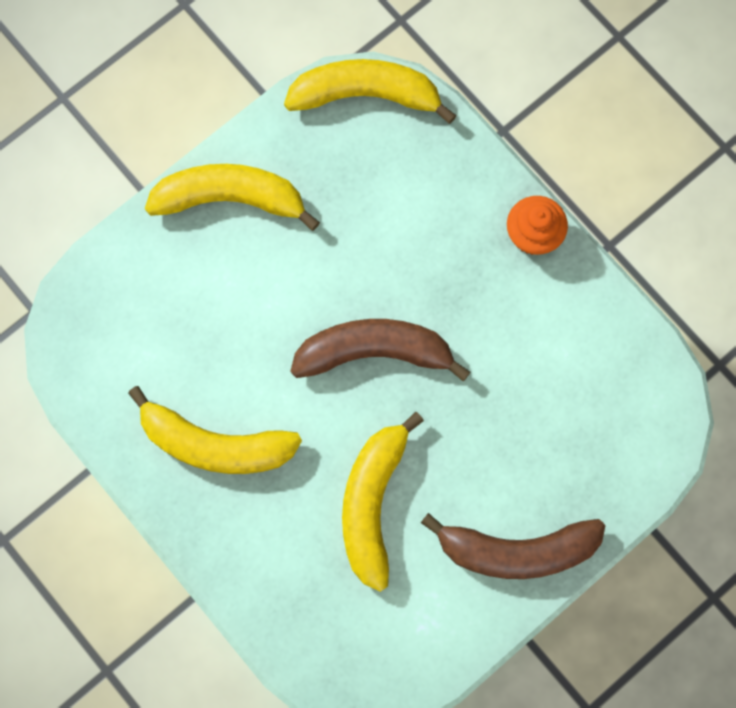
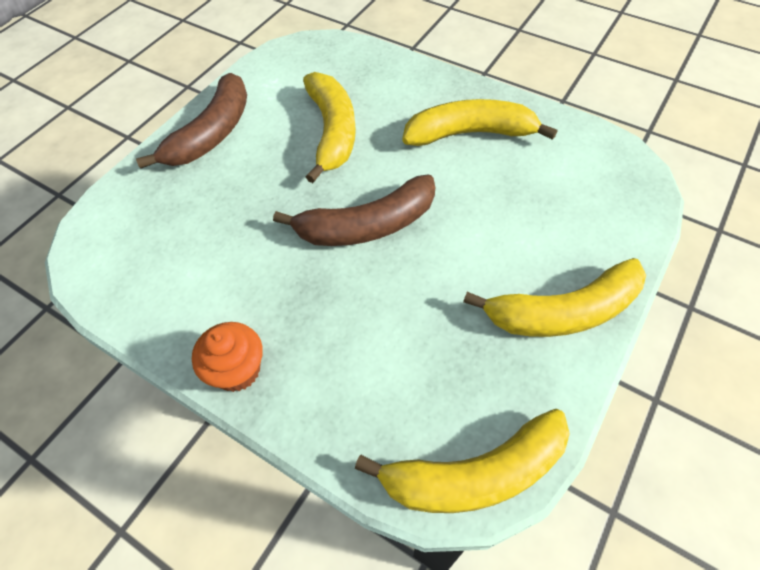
camera: 165 degrees right, 20 degrees down
(516, 550) = (212, 133): brown banana -> brown banana turned 135 degrees clockwise

